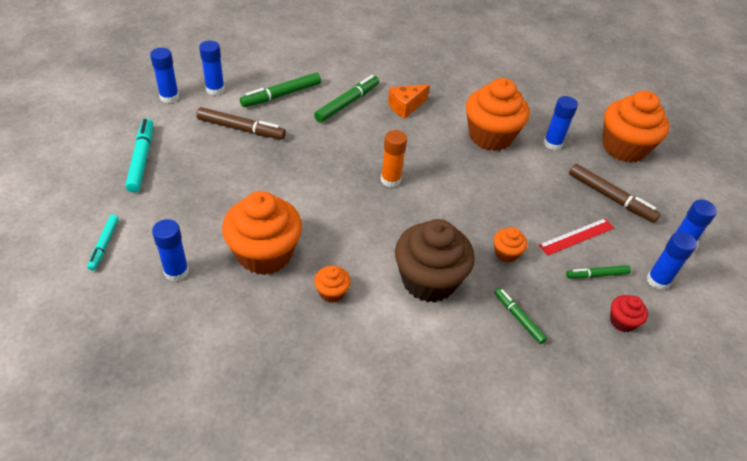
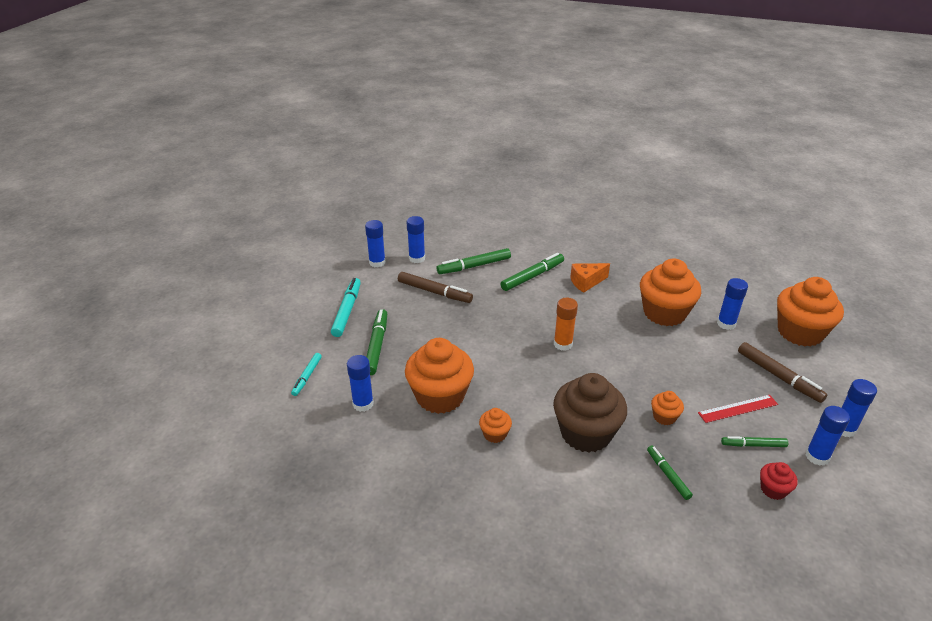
camera: 15 degrees right, 10 degrees down
(183, 199) = (377, 346): none -> green marker

